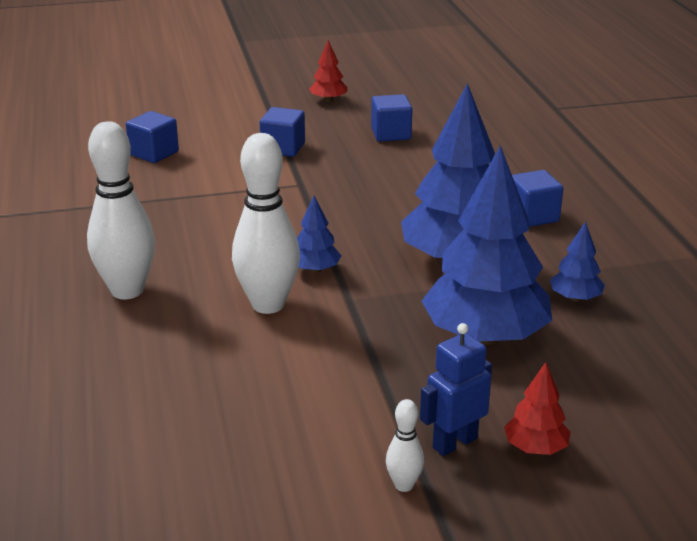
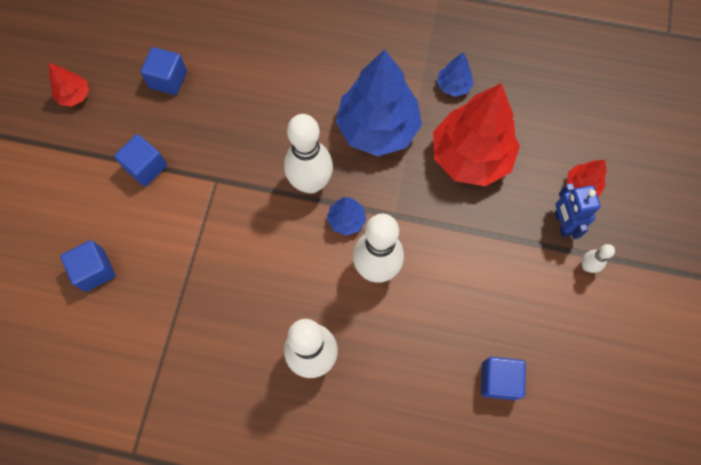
camera: 65 degrees left, 40 degrees up
(344, 236) = (311, 183): none -> white bowling pin
(485, 336) = (470, 156): blue tree -> red tree
(532, 216) = (345, 54): blue cube -> blue cube (499, 380)

